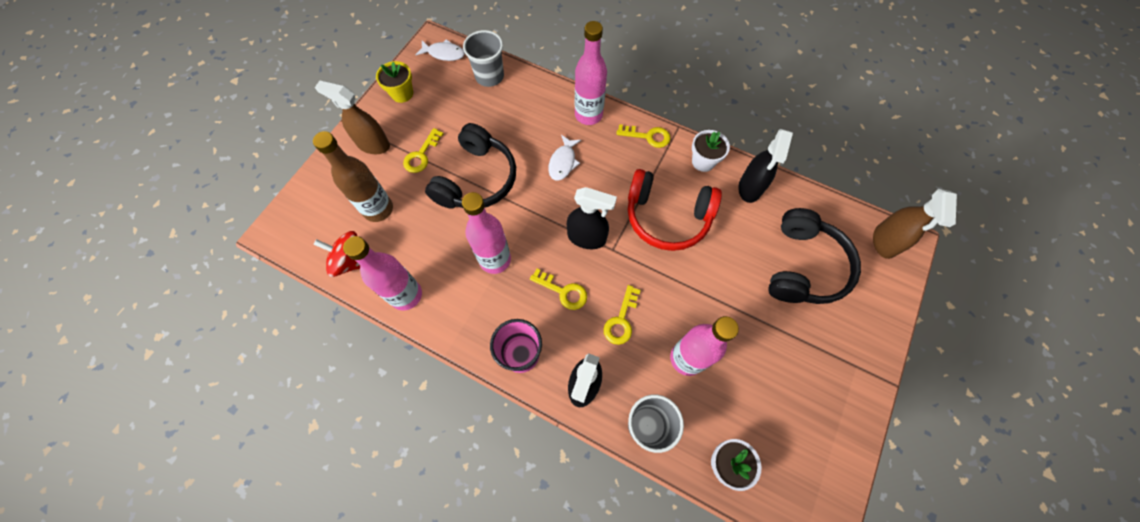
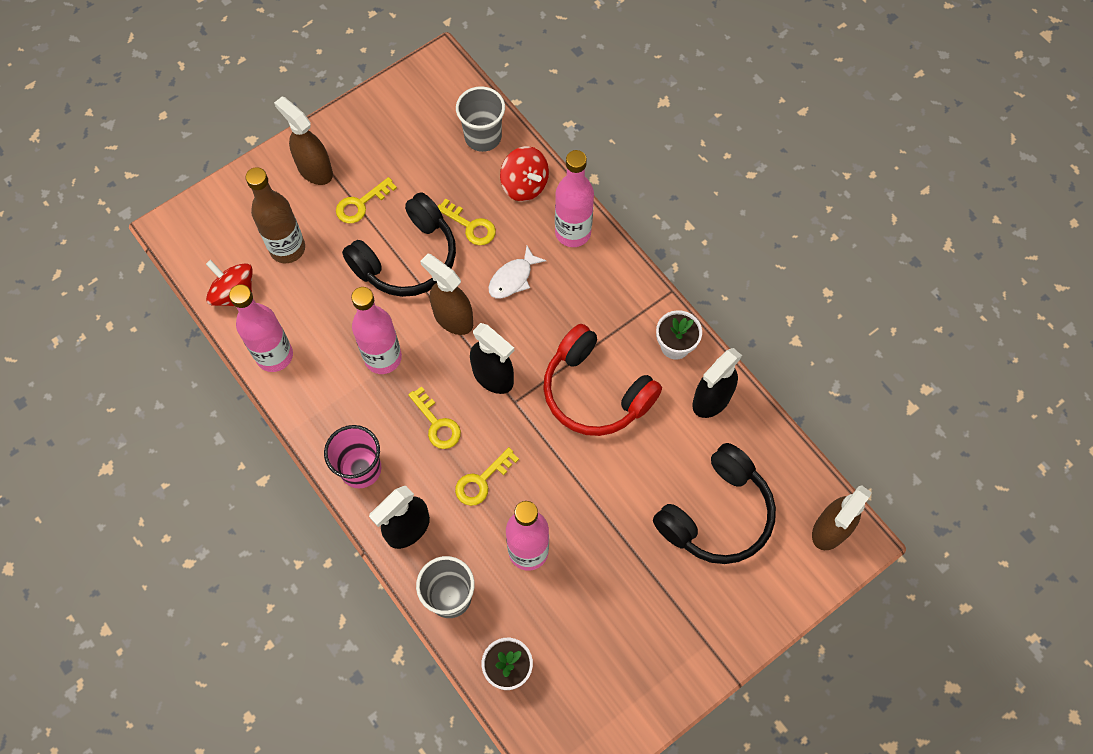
camera: 25 degrees right, 0 degrees up
(402, 93) = (373, 119): yellow flower pot -> none
(444, 53) = (444, 86): white fish -> none
(533, 208) = (453, 318): none -> brown spray bottle
(537, 97) = (524, 185): none -> red spinning top
(648, 136) = (627, 288): yellow key -> yellow key (470, 226)

